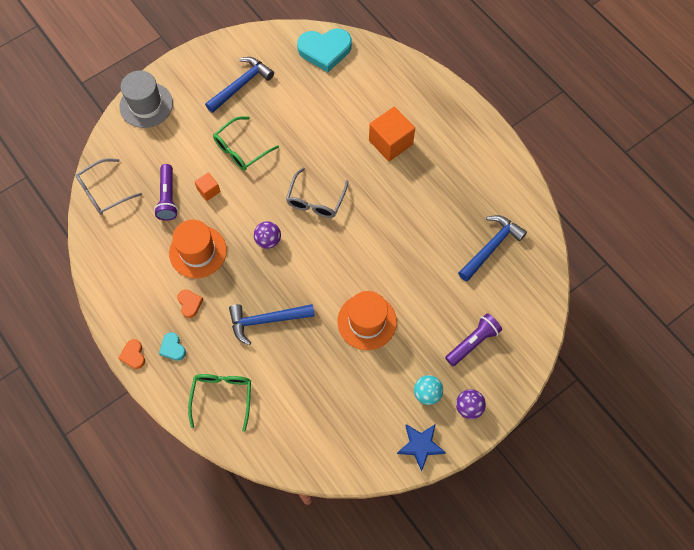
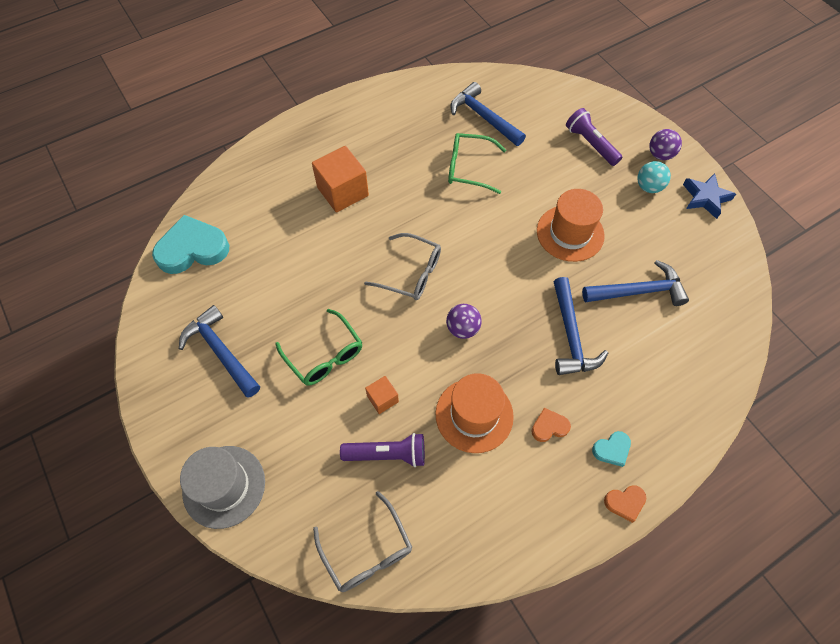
camera: 85 degrees left, 5 degrees down
(222, 397) = (672, 389): green glasses -> green glasses (468, 168)
(312, 376) = (638, 291): none -> blue hammer
(325, 50) = (192, 249): turquoise heart -> turquoise heart turned 105 degrees counterclockwise

